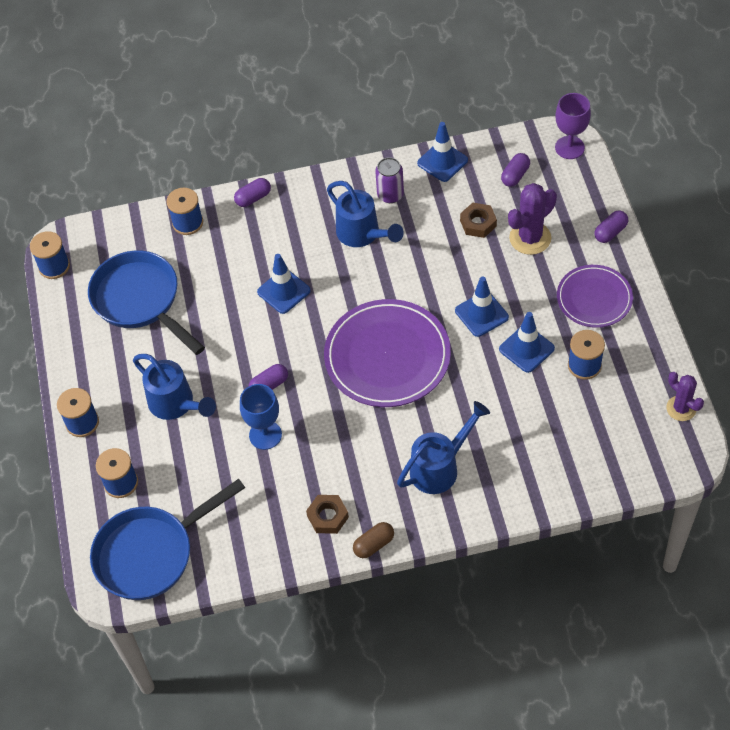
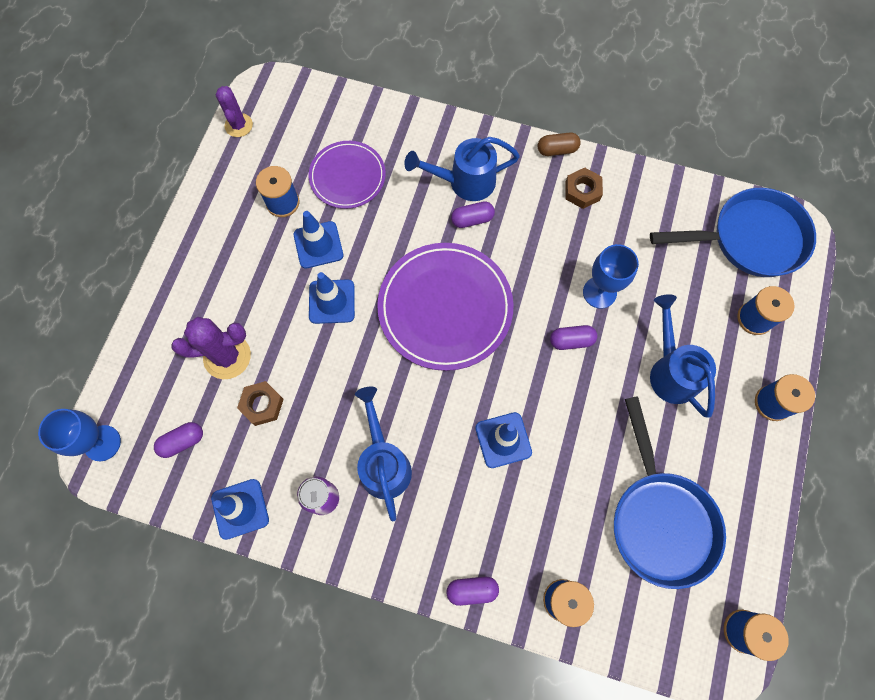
camera: 155 degrees left, 15 degrees up
(569, 147) = (102, 443): purple goblet -> blue goblet
(594, 298) = (223, 259): purple plate -> purple plate (347, 177)
(610, 232) = (151, 318): purple capsule -> purple capsule (472, 219)

